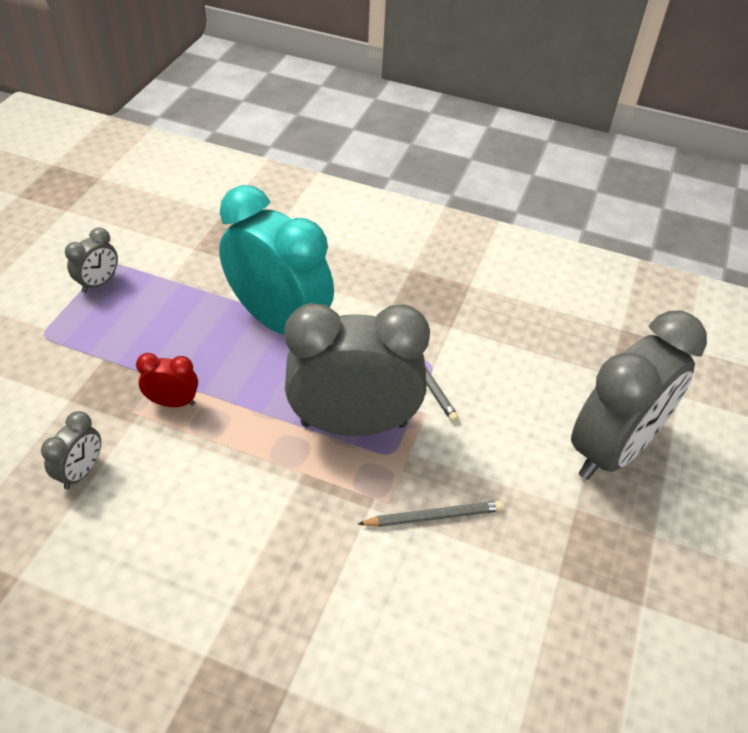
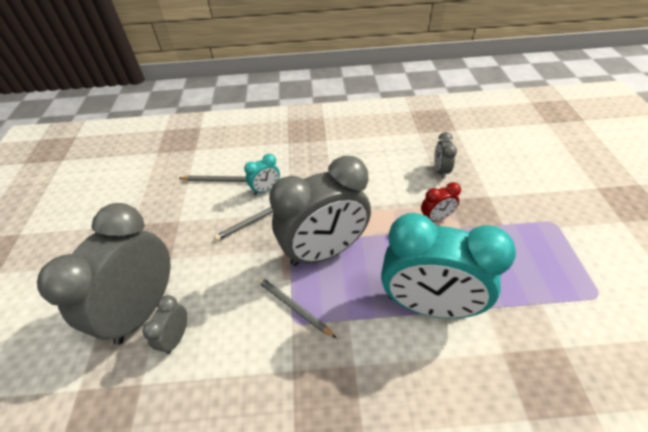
camera: 160 degrees right, 0 degrees up
(99, 283) = (579, 274): grey clock -> grey clock (176, 337)
(389, 574) = (266, 189): none -> turquoise clock
(470, 643) = (218, 180): none -> grey pencil

